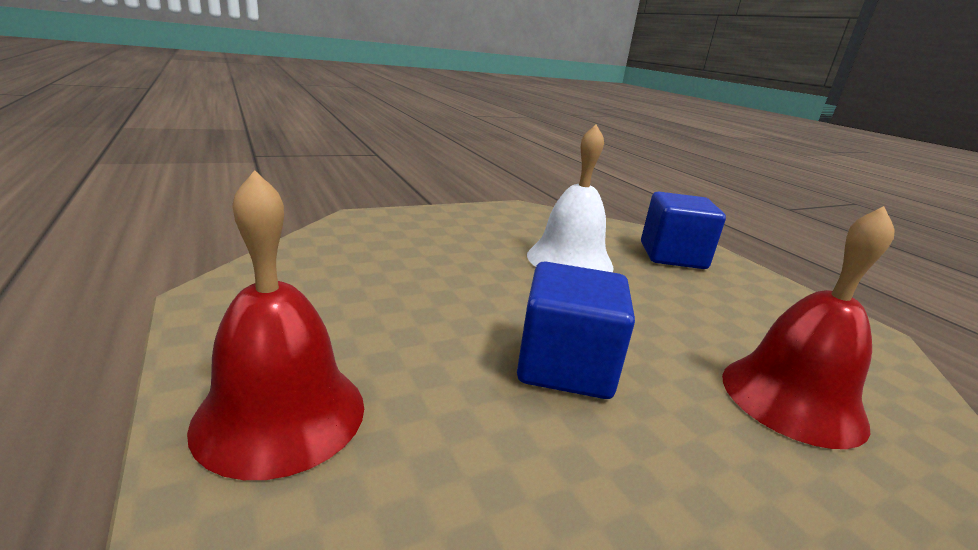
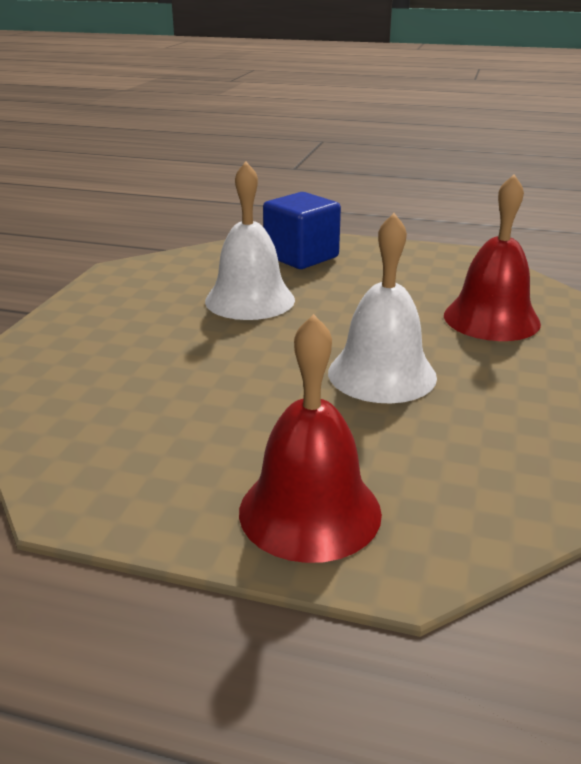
camera: 45 degrees left, 5 degrees up
(565, 366) = (382, 374): blue cube -> white bell

